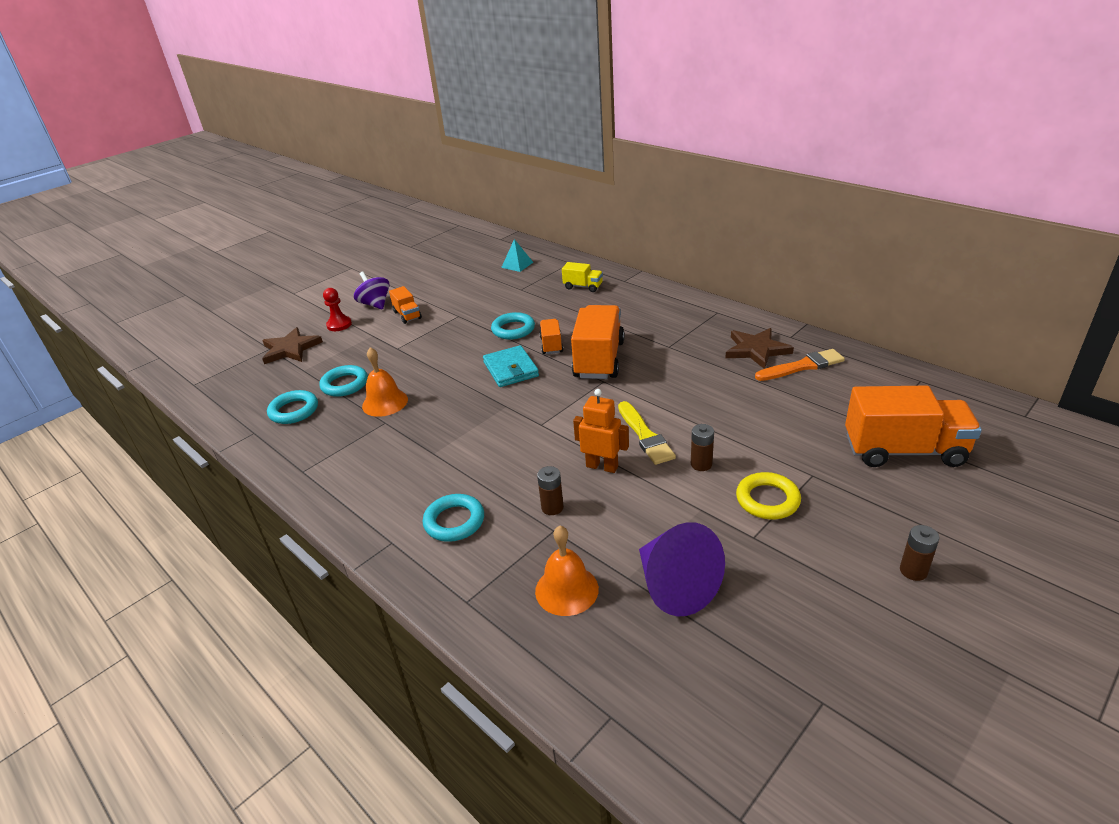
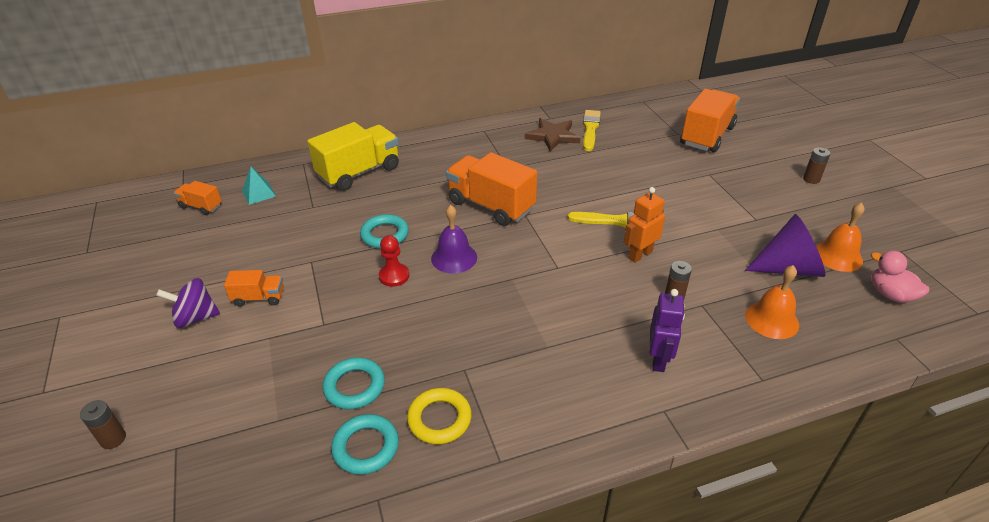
camera: 65 degrees left, 5 degrees up
(290, 349) = (206, 424): brown star -> none
(339, 325) = (204, 362): red pawn -> red pawn (394, 276)
(385, 402) = (426, 360): orange bell -> orange bell (837, 256)
(454, 521) = (658, 359): turquoise ring -> purple robot
(511, 369) = (454, 257): turquoise wallet -> purple bell
(551, 345) = (439, 222): orange truck -> orange truck (201, 206)
(583, 287) = (359, 172): yellow truck -> yellow truck, size x2.01
(701, 464) = (669, 210): brown battery -> brown battery (113, 439)
(701, 700) = (890, 294): none -> pink duck
(767, 500) = (723, 200): yellow ring -> yellow ring (439, 419)
(802, 366) = (590, 129): orange brush -> yellow brush

